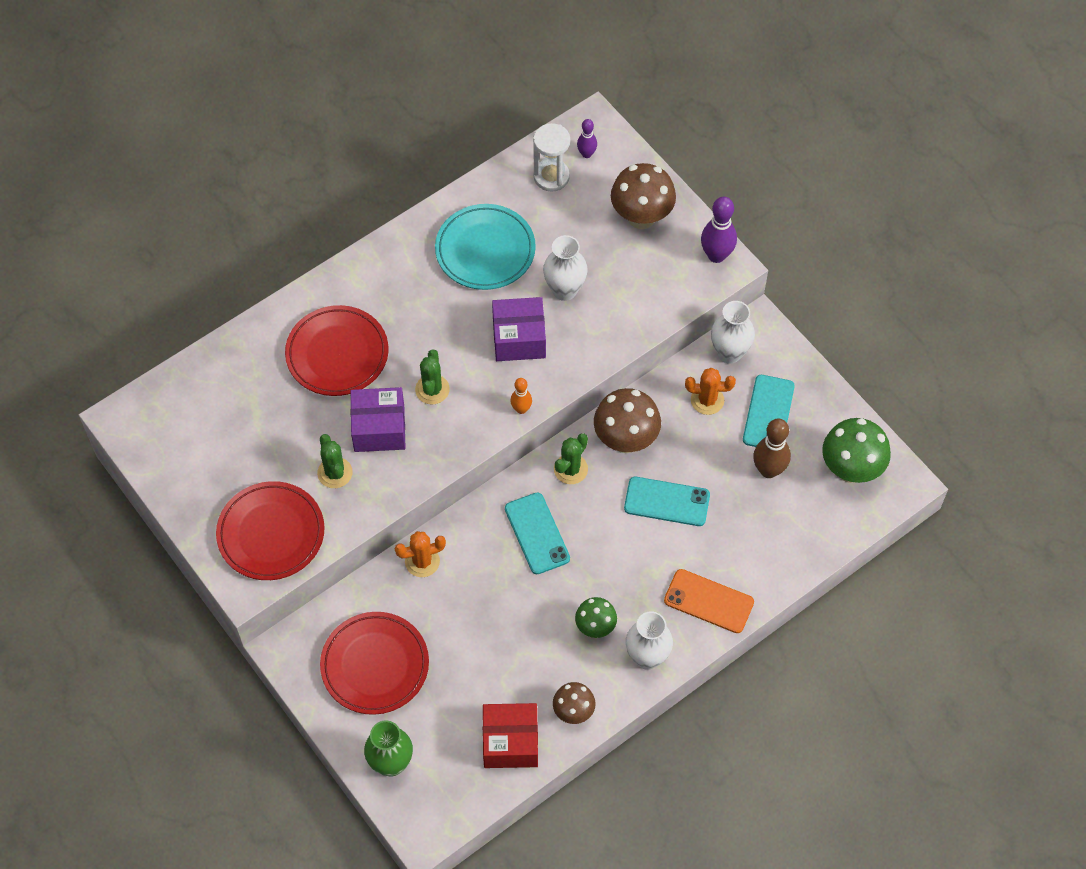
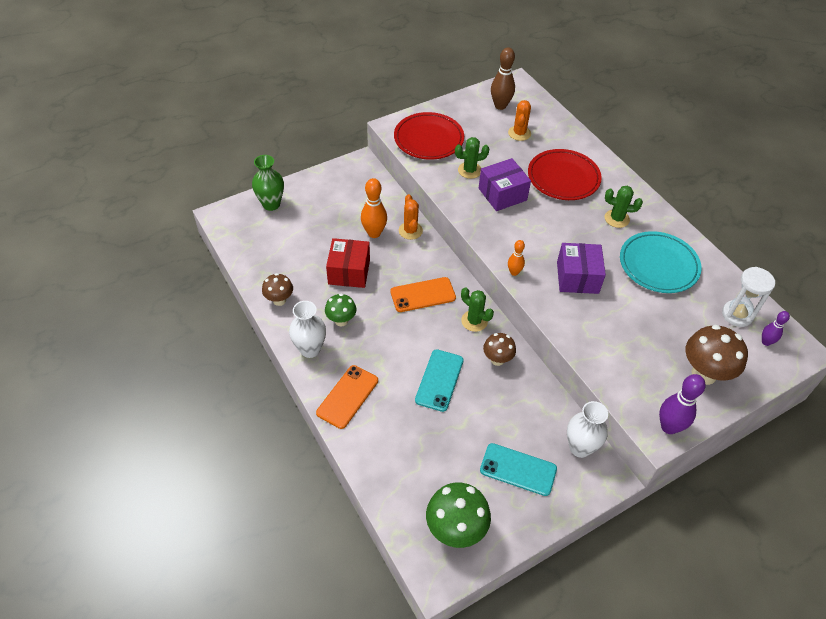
camera: 95 degrees right, 10 degrees down
(375, 665) = (340, 202): red plate -> none
(379, 428) = (502, 194): purple box -> purple box turned 60 degrees clockwise
(432, 389) = (533, 224): green cactus -> green cactus (616, 219)
(433, 609) = (374, 233): none -> orange bowling pin
(510, 742) = (268, 264): red box -> red box (349, 272)
(537, 533) = (423, 295): turquoise phone -> orange phone
(565, 290) = (624, 311): white vase -> none
(625, 440) = (497, 359): brown mushroom -> brown mushroom, size x0.60
(707, 400) = (532, 423): orange cactus -> orange cactus (519, 133)
(768, 470) = (461, 460): brown bowling pin -> brown bowling pin (500, 106)

